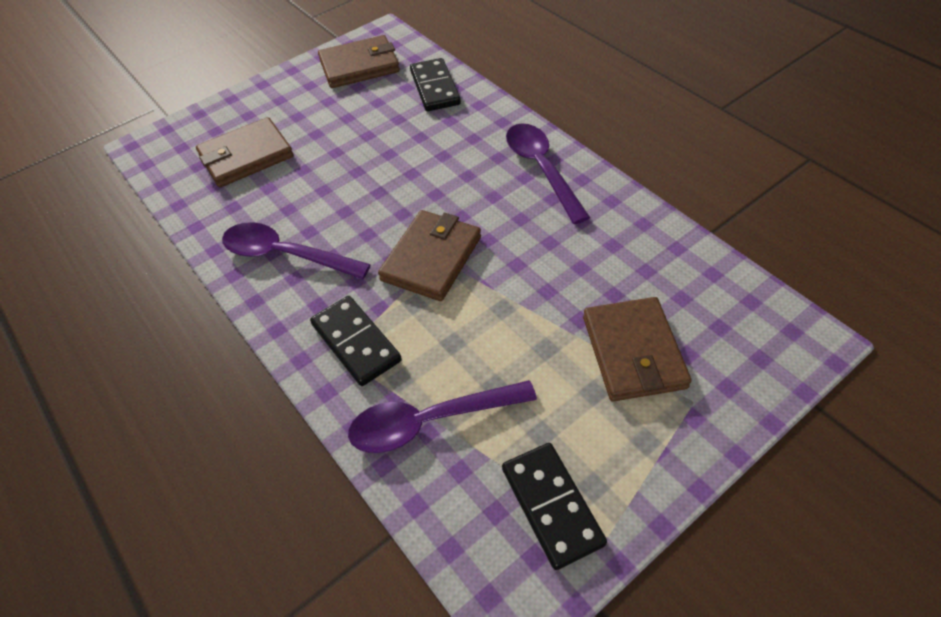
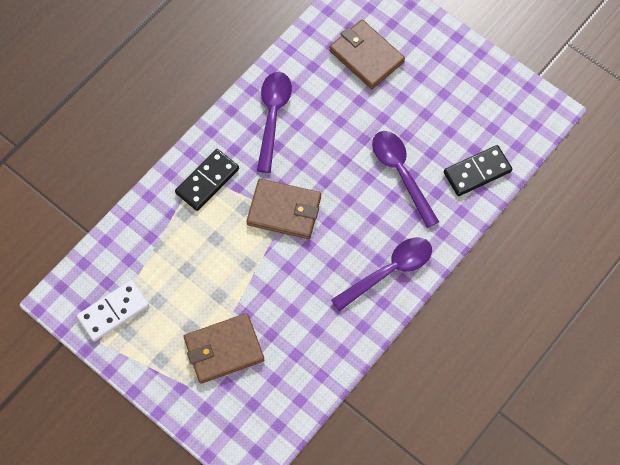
camera: 75 degrees right, 15 degrees up
(359, 66) = (496, 105): brown wallet -> none
(430, 421) = (157, 237): purple spoon -> purple spoon (401, 173)
(551, 506) = (113, 311): black domino -> white domino

